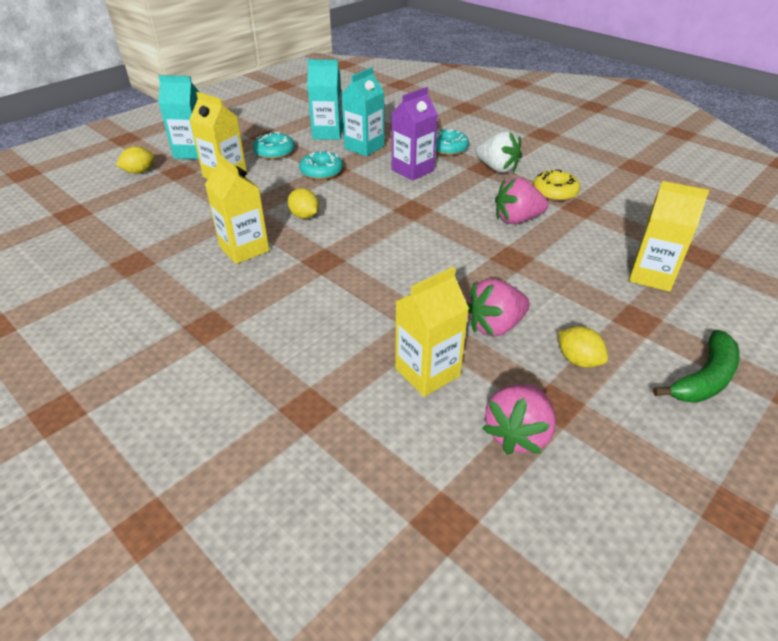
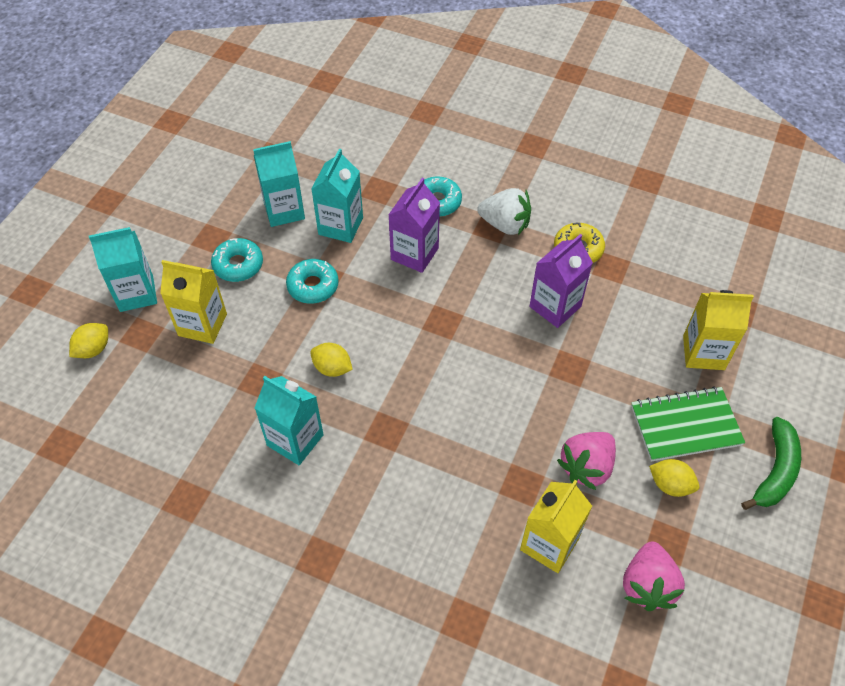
camera: 20 degrees left, 15 degrees up
(244, 249) = (295, 440): yellow carton -> turquoise carton
(517, 219) = (555, 306): pink strawberry -> purple carton
(612, 321) = (685, 425): none -> green notebook

